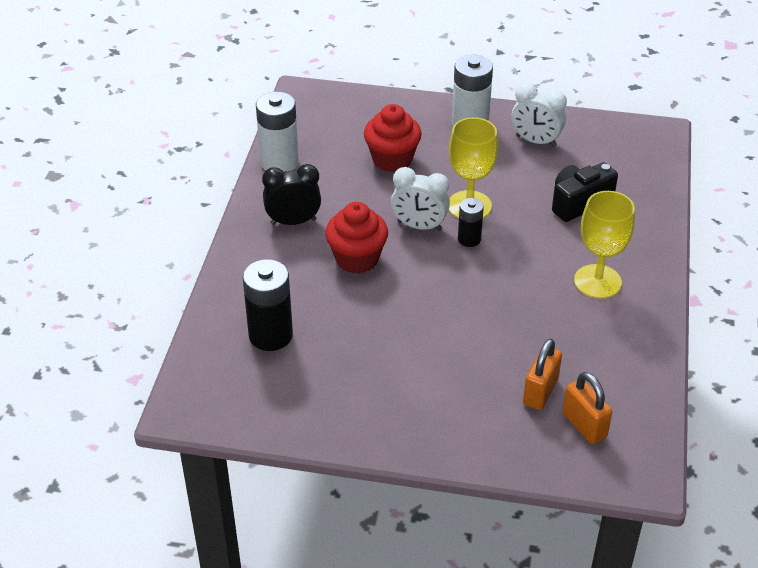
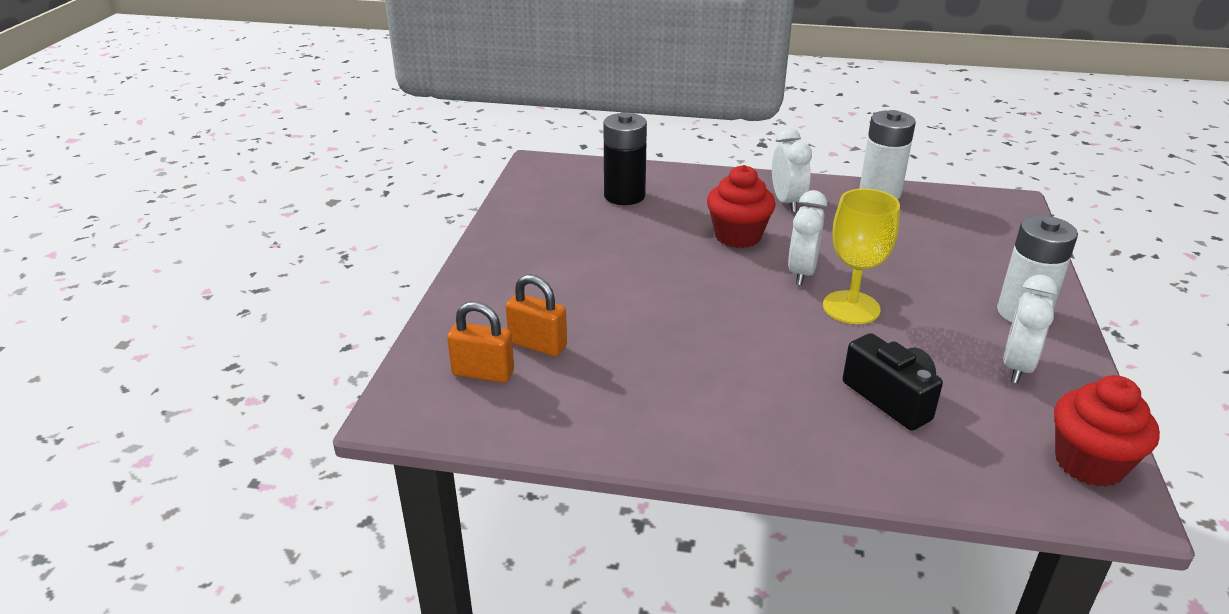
camera: 90 degrees right, 10 degrees down
(293, 221) = (787, 202): black clock -> white clock
(392, 159) = (917, 257): red cupcake -> red cupcake (1089, 463)
(469, 239) = (788, 305): black battery -> none
(584, 425) = (483, 373): orange padlock -> orange padlock turned 45 degrees clockwise
(597, 281) = (729, 403): yellow goblet -> none

